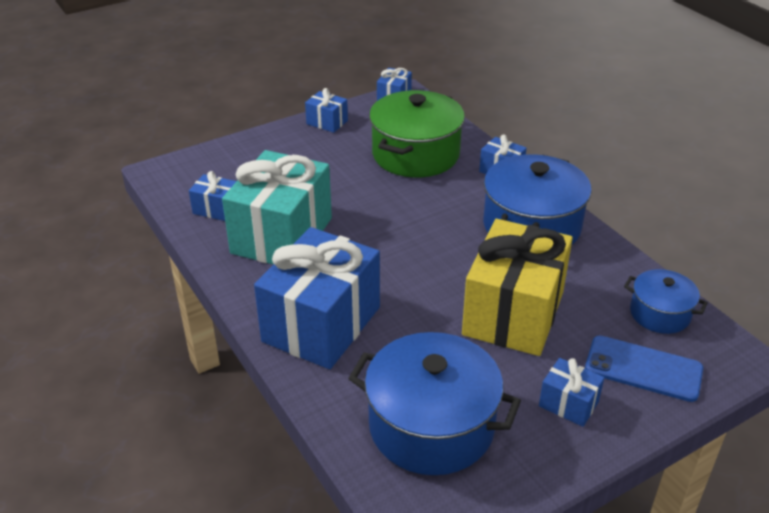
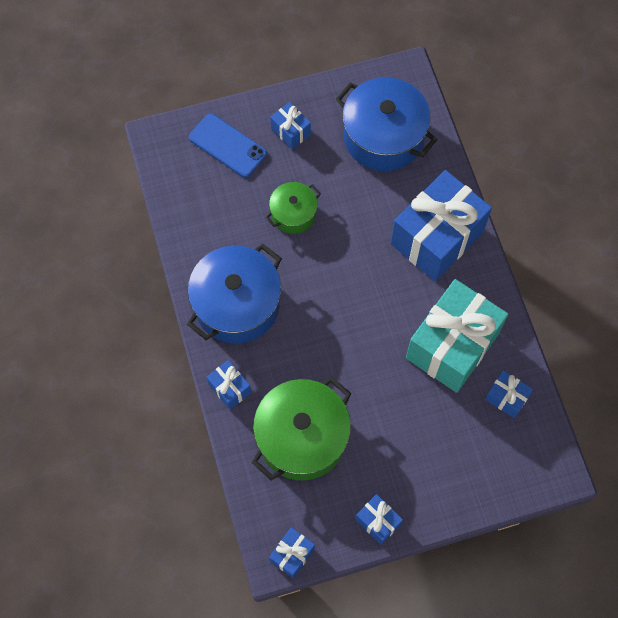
camera: 165 degrees left, 30 degrees up
(513, 313) = (293, 214): yellow gift -> green pot
(660, 313) = (188, 188): blue pot -> none

